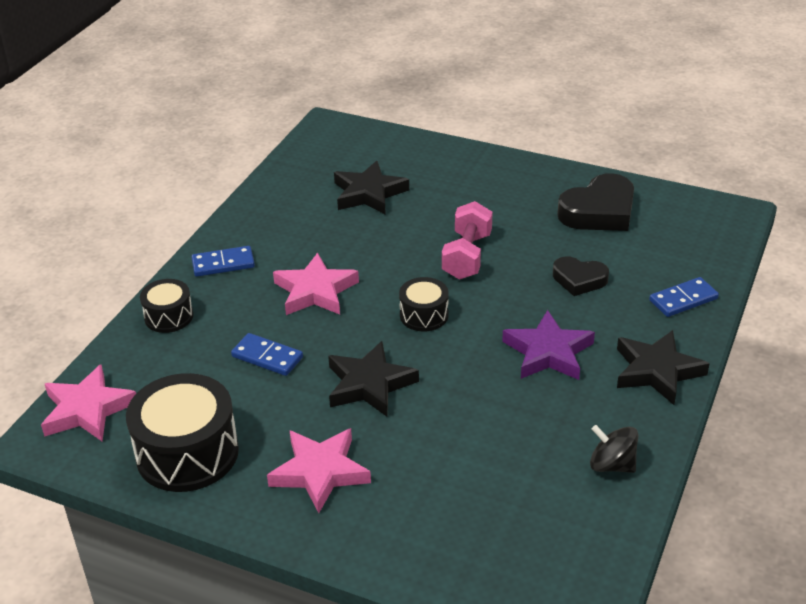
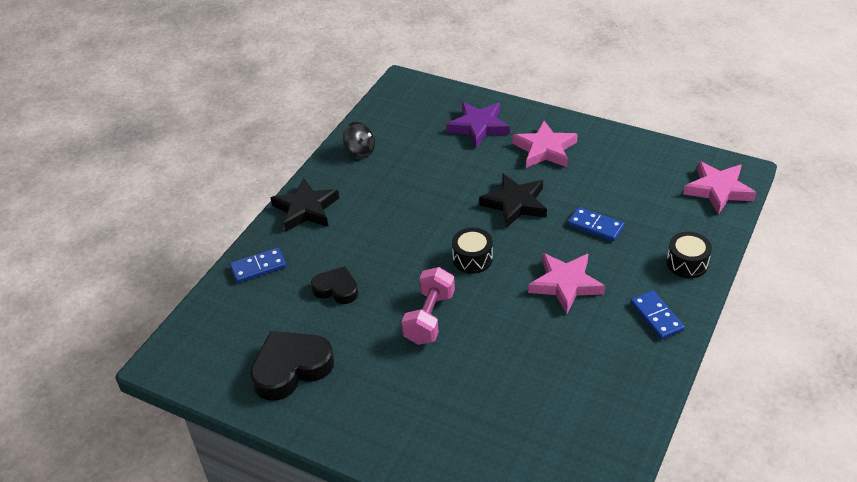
camera: 175 degrees left, 5 degrees up
(187, 453) = (635, 161): black drum -> none
(223, 264) = (656, 317): blue domino -> blue domino turned 75 degrees clockwise
(368, 193) = (523, 405): black star -> none
(548, 352) = (380, 225): purple star -> purple star (478, 127)

